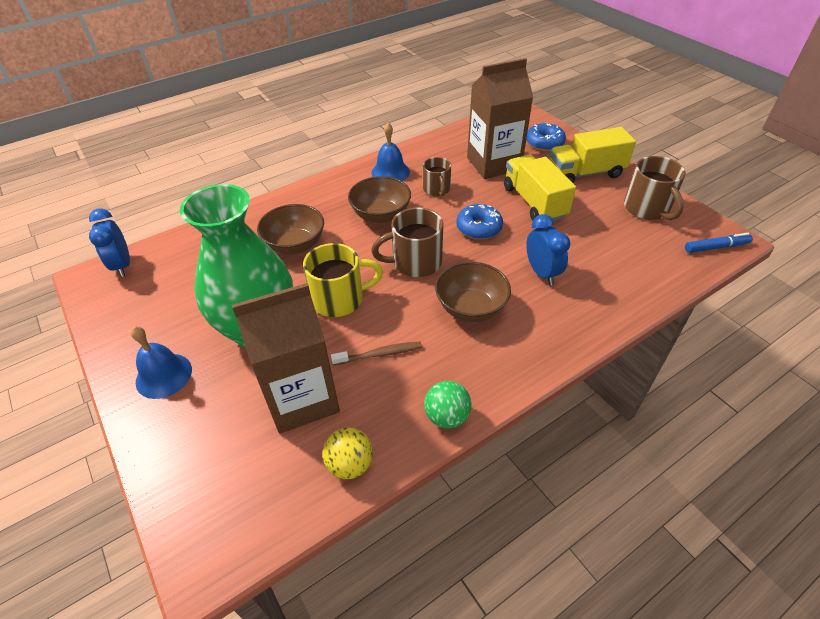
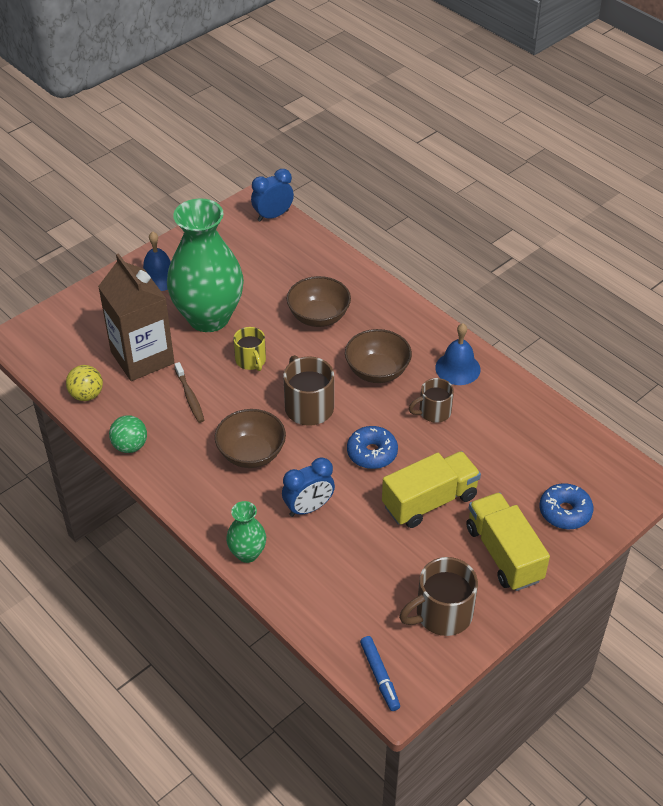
camera: 80 degrees right, 0 degrees up
(340, 299) = (251, 361): yellow mug -> yellow mug, size x0.65
(493, 164) = (500, 460): brown carton -> none
(599, 320) = (247, 553): none -> green vase

